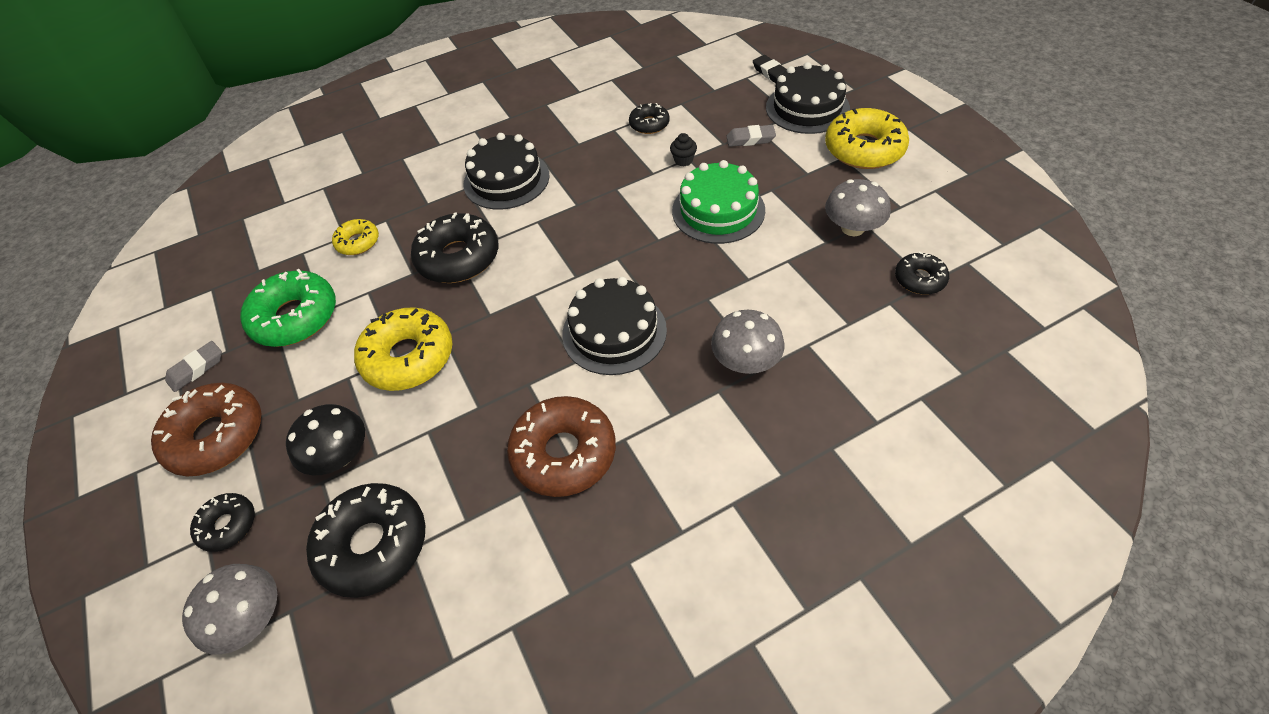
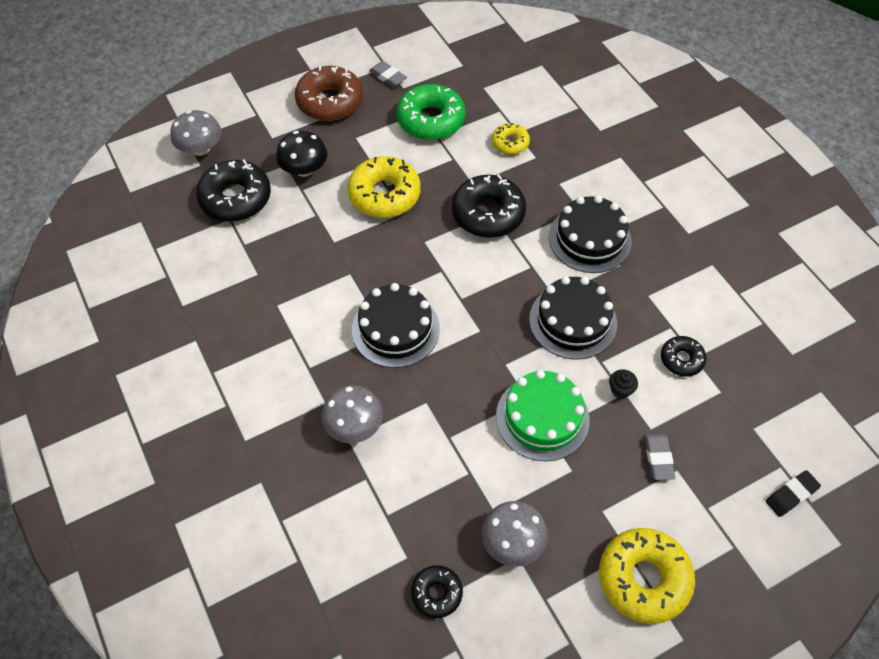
camera: 85 degrees right, 5 degrees up
(228, 525) = (263, 123): black donut -> none
(564, 453) = (285, 298): brown donut -> none
(807, 108) = (721, 527): black cake -> black cake (573, 321)

